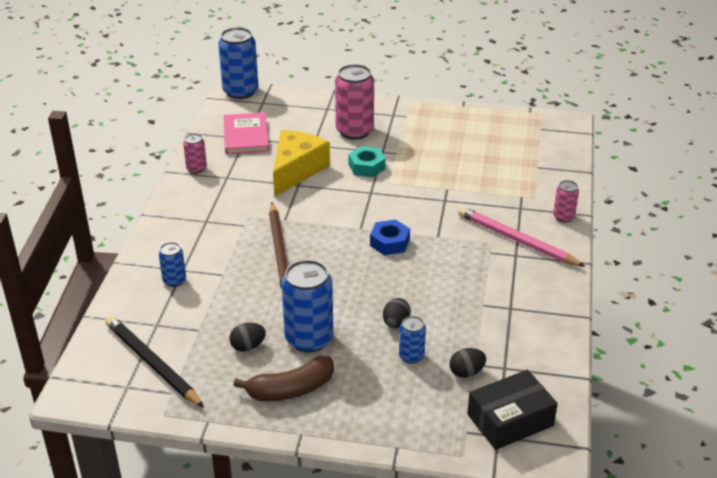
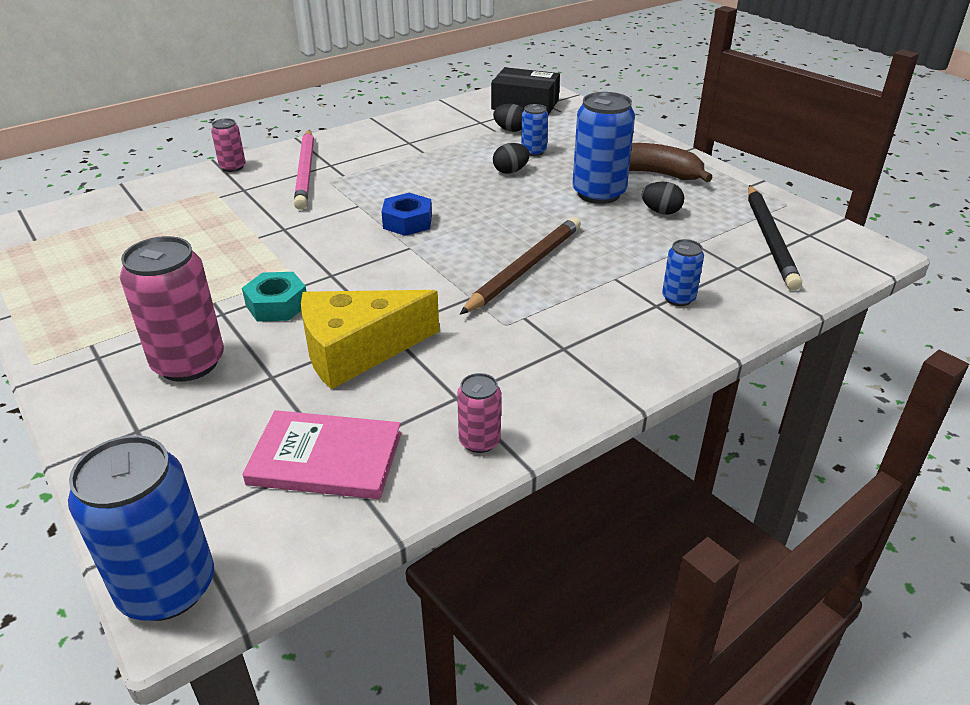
camera: 135 degrees left, 0 degrees up
(246, 136) = (325, 459): pink book -> pink book turned 60 degrees clockwise

